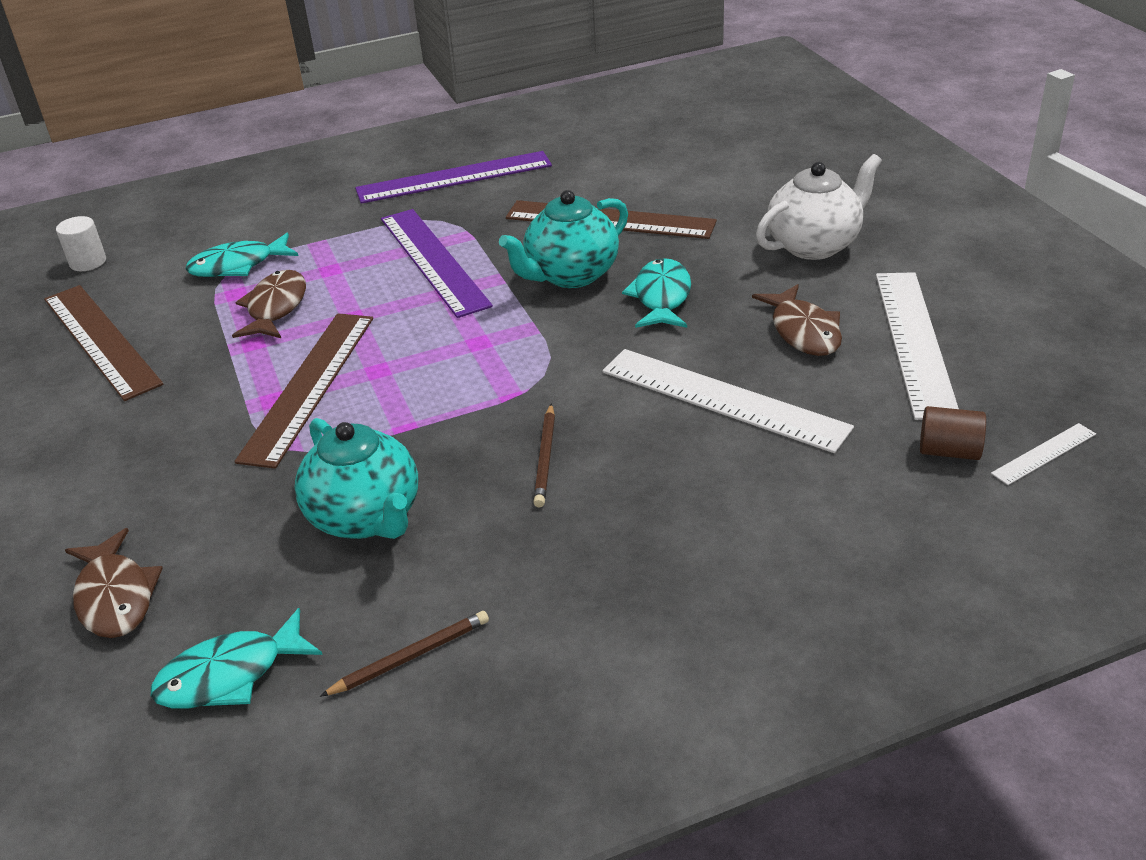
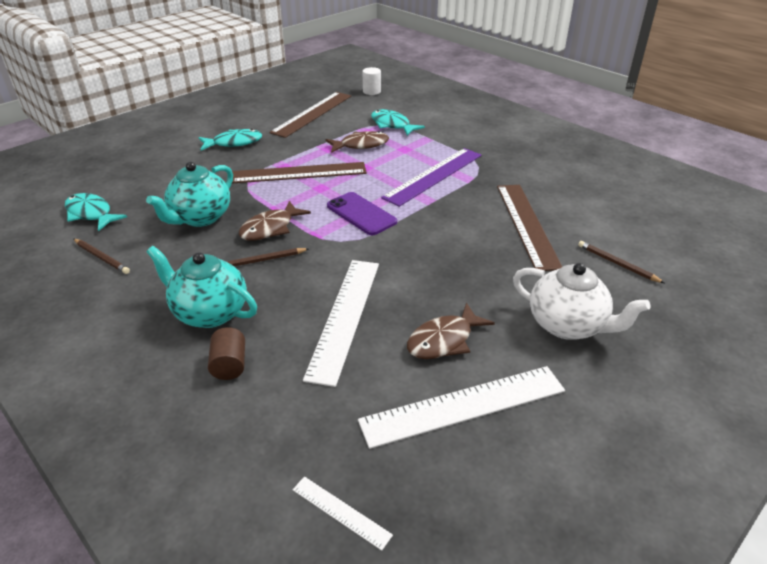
camera: 65 degrees right, 0 degrees up
(115, 596) = (138, 173): brown fish -> brown fish (270, 228)
(454, 177) = (529, 158): purple ruler -> none
(486, 344) = (361, 214): none -> purple phone
(570, 275) = (450, 225): turquoise teapot -> turquoise teapot (209, 312)
(661, 297) = (448, 266): turquoise fish -> turquoise fish (234, 143)
(725, 185) = (617, 264): none -> brown pencil
(949, 451) = (325, 446): brown cylinder -> brown cylinder (229, 365)

